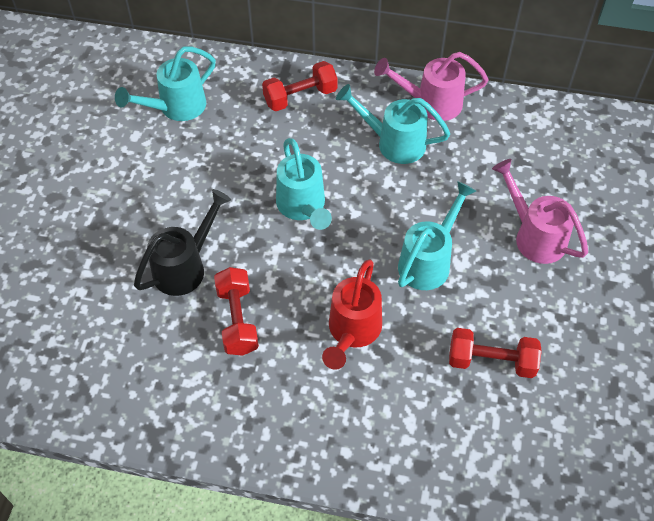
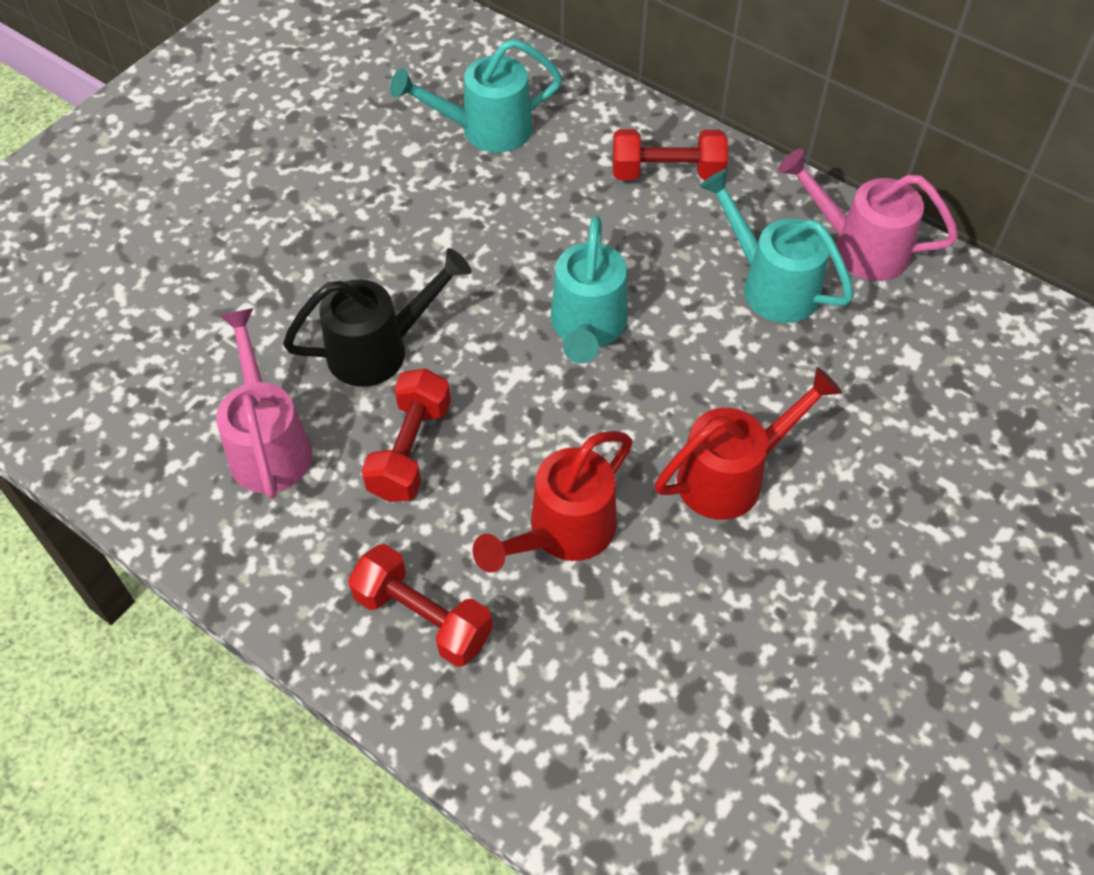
camera: 25 degrees right, 0 degrees up
(428, 261) = (731, 476): turquoise watering can -> red watering can
(491, 361) = (749, 664): red dumbbell -> red dumbbell (423, 617)
(534, 236) = (920, 503): pink watering can -> pink watering can (268, 444)

